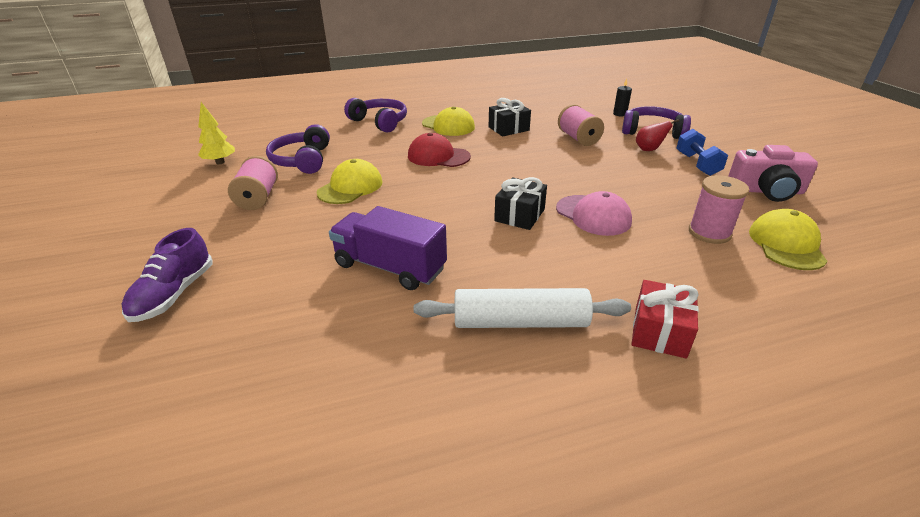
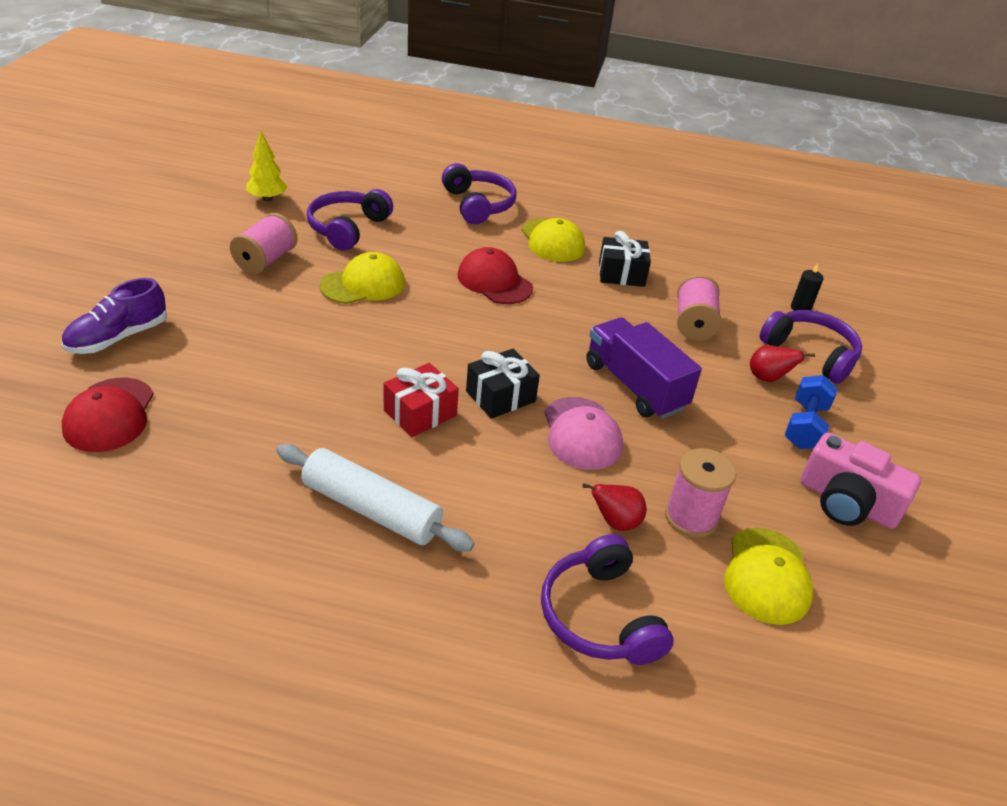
camera: 25 degrees right, 5 degrees up
(222, 356) = (110, 415): none -> red cap
(390, 267) = (313, 395): purple truck -> purple truck (635, 386)
(659, 332) = (490, 587): red gift -> red gift (420, 413)
(676, 254) = (615, 522): none -> red pear
(742, 313) = (600, 616): none -> purple headphones
(786, 244) = (767, 576): yellow cap -> yellow cap turned 150 degrees clockwise

